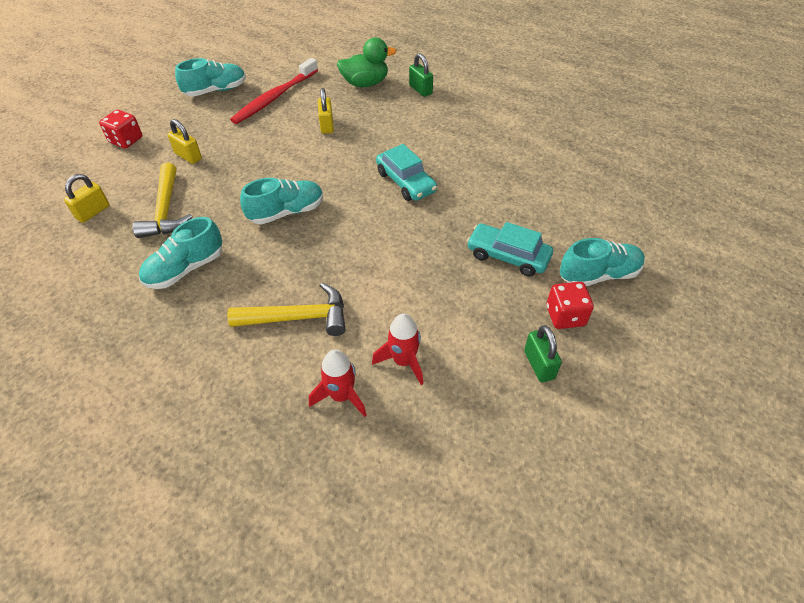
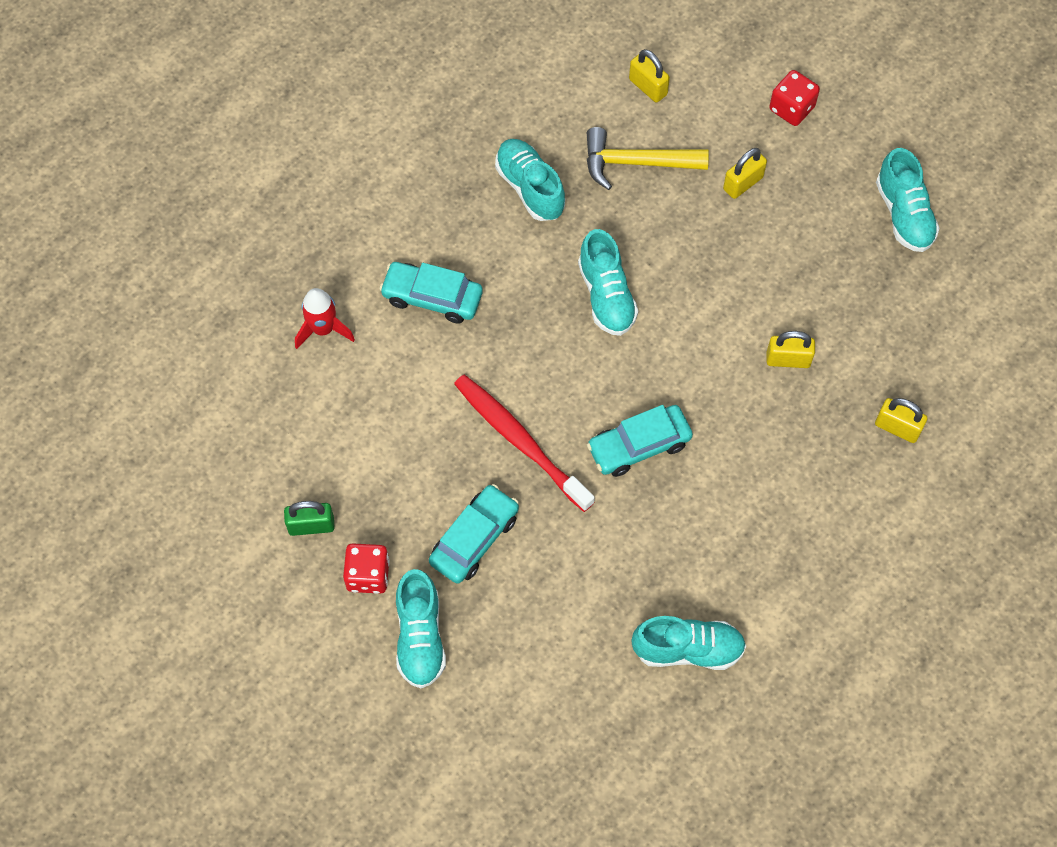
camera: 100 degrees right, 15 degrees up
(274, 97) = (873, 294): red toothbrush -> red toothbrush (520, 441)
(298, 317) = (432, 297): yellow hammer -> turquoise car
(365, 83) = (897, 428): green duck -> yellow padlock
(403, 361) = (349, 393): red rocket -> none
(420, 90) = (867, 508): green padlock -> none
(539, 146) = (688, 649): none -> turquoise shoe

